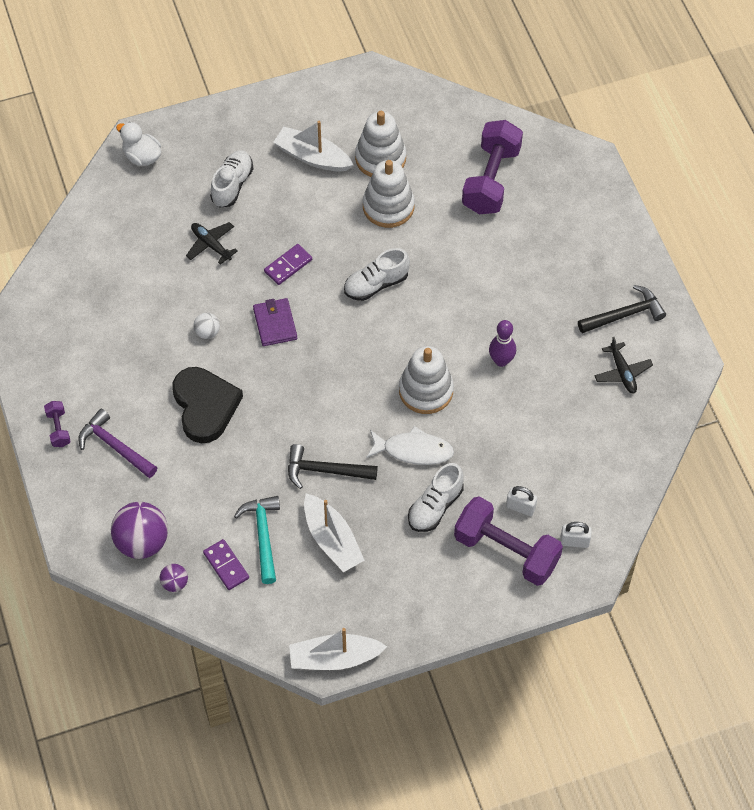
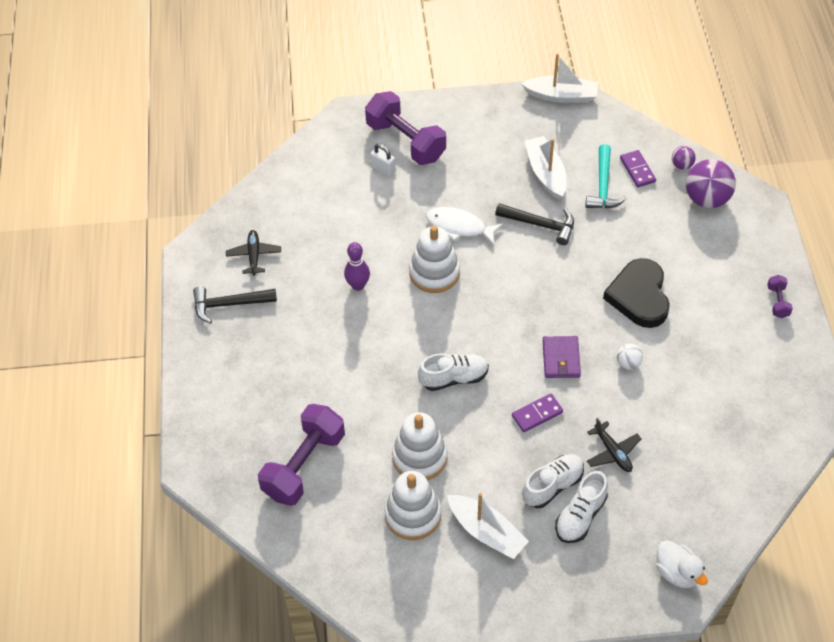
camera: 165 degrees left, 5 degrees down
(115, 446) = (726, 277): purple hammer -> none
(435, 506) = (453, 182): white shoe -> white shoe (552, 486)
(574, 541) = (349, 138): white padlock -> none

